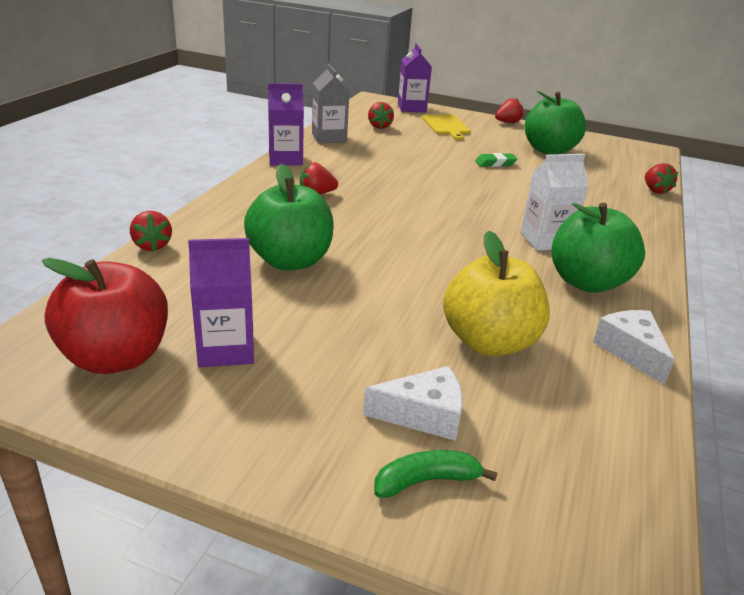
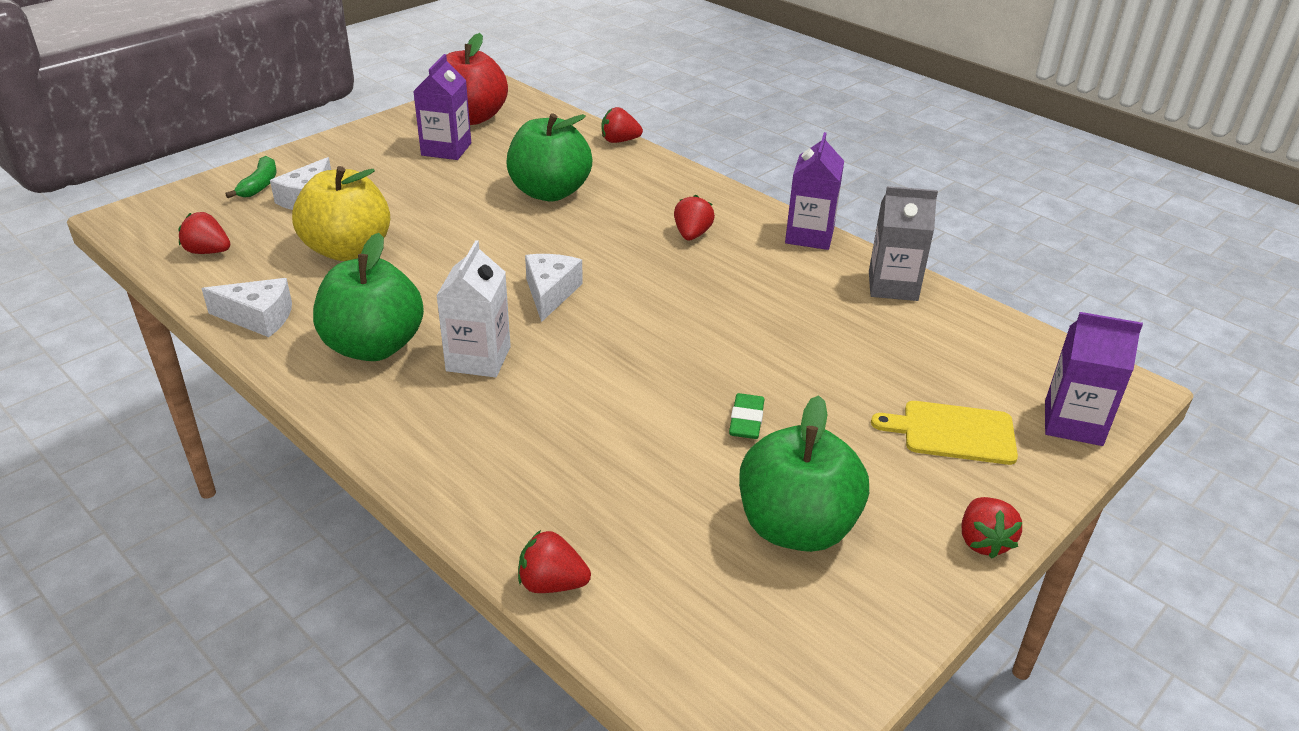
camera: 115 degrees right, 5 degrees up
(379, 126) = (949, 349): red strawberry -> red strawberry (208, 252)
(445, 231) = (550, 293): none -> white cheese

